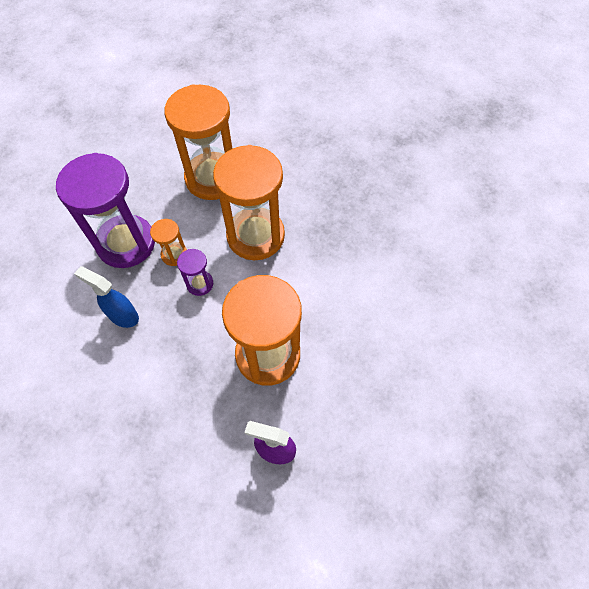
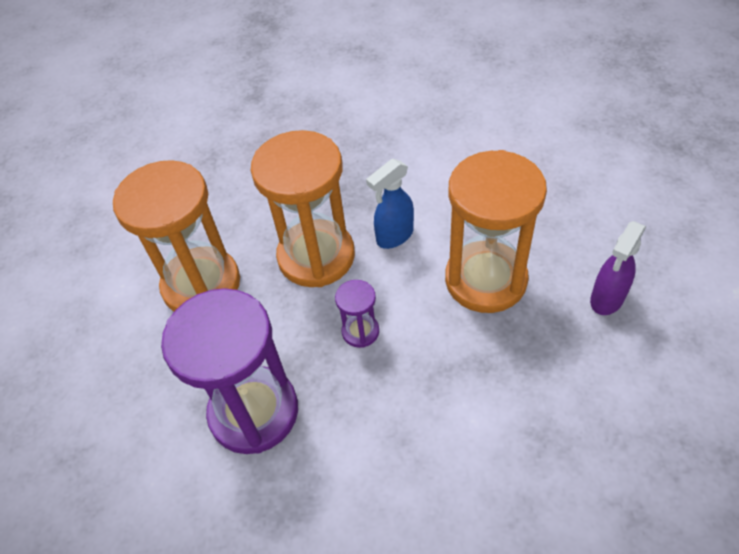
camera: 65 degrees left, 10 degrees down
(123, 315) = (373, 435): blue spray bottle -> blue spray bottle (394, 236)
(174, 254) = (302, 353): orange hourglass -> none

